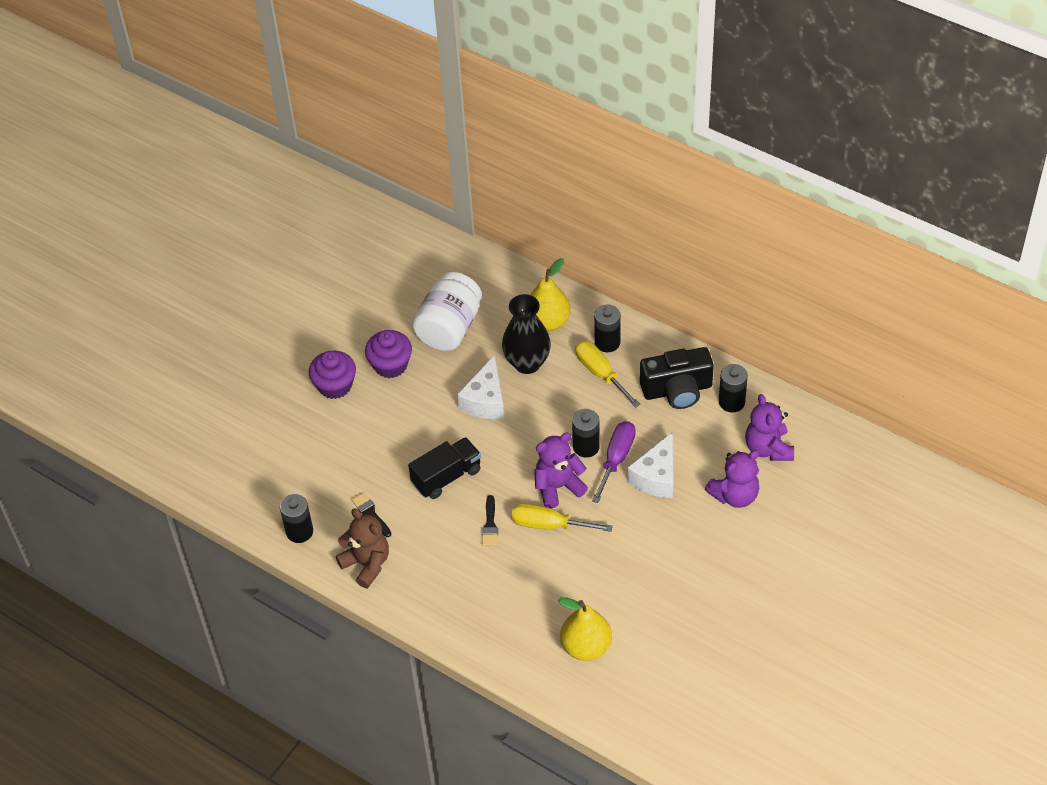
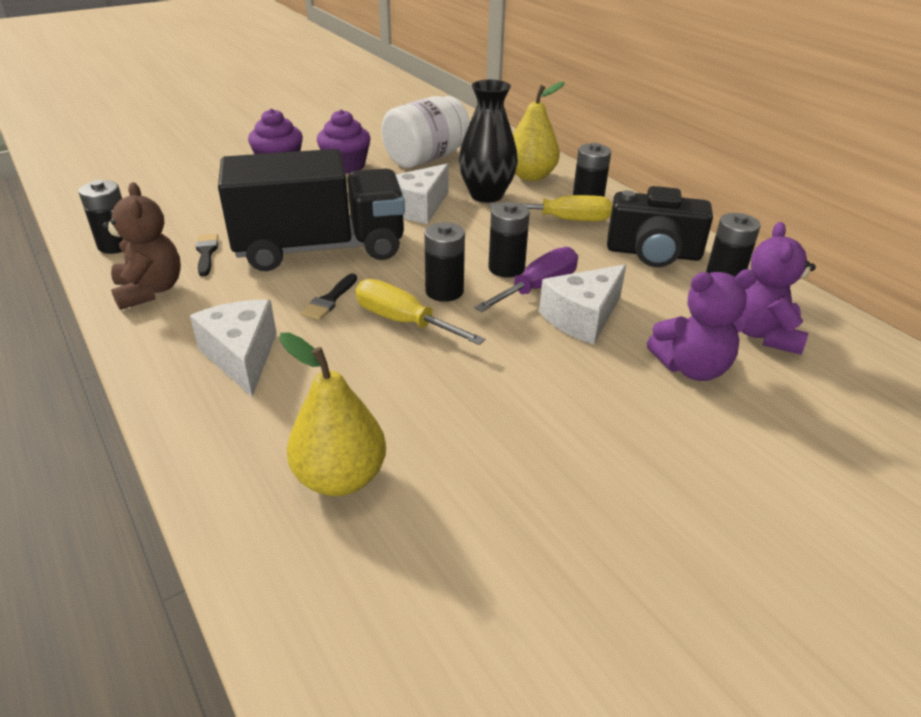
camera: 20 degrees right, 15 degrees down
(446, 477) = (320, 248): black truck -> black truck, size x1.82
(473, 592) = (242, 356): none -> white cheese
(558, 487) = (444, 291): purple teddy bear -> black battery
(600, 373) = (565, 220): yellow screwdriver -> yellow screwdriver turned 105 degrees clockwise

